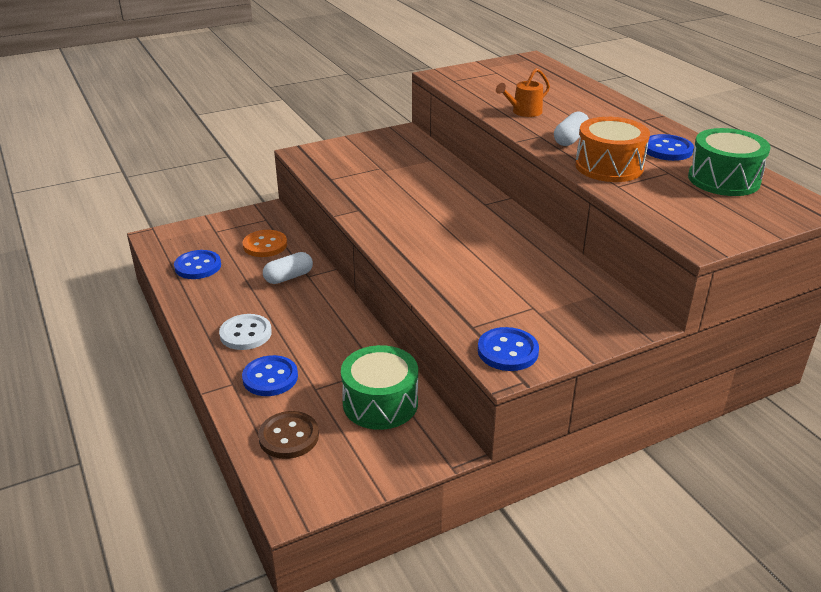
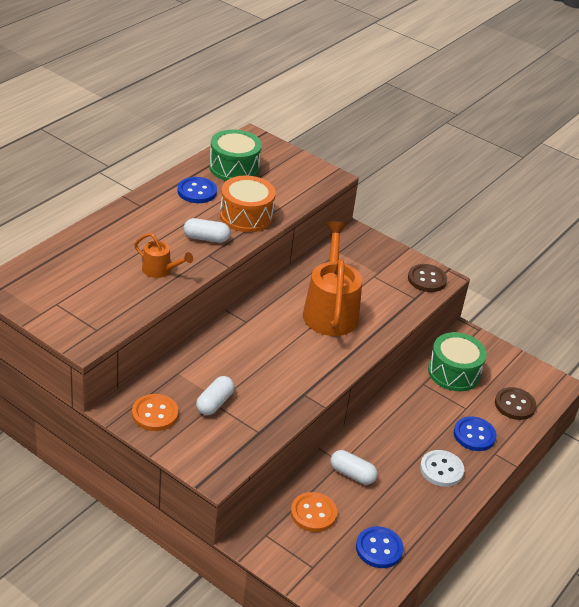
camera: 120 degrees left, 5 degrees up
(381, 167) = (214, 403): none -> white capsule
(388, 143) = (155, 414): none -> orange button
(478, 256) = (330, 310): none -> orange watering can
(507, 351) = (427, 279): blue button -> brown button

